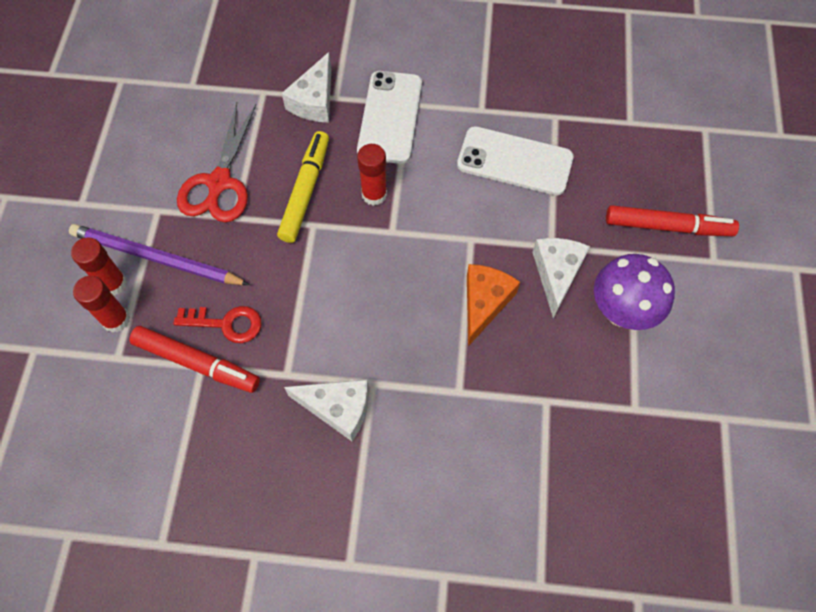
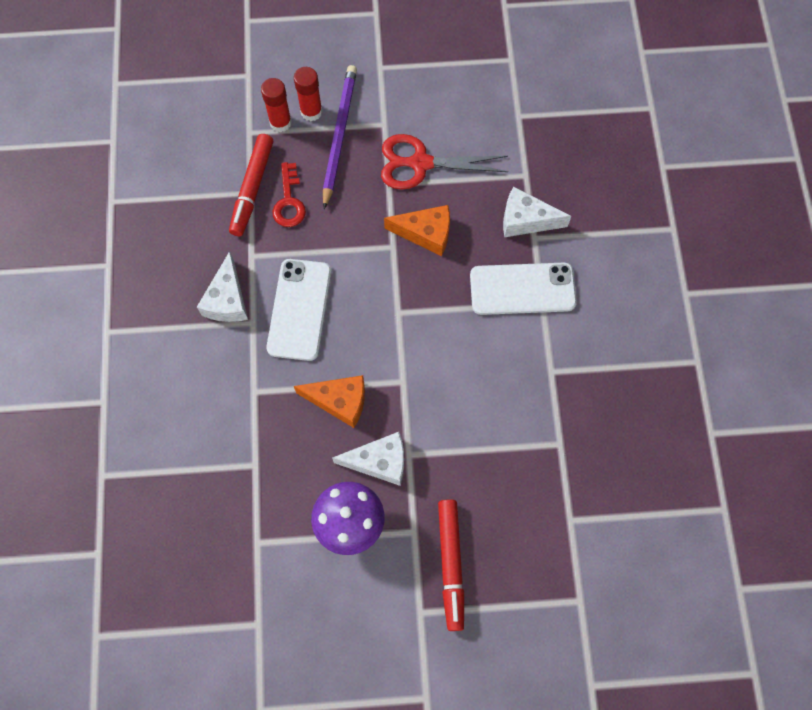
camera: 80 degrees right, 5 degrees up
(305, 191) = (426, 233): yellow marker -> orange cheese
(374, 194) = (434, 290): red glue stick -> none
(514, 161) = (496, 410): white phone -> white phone (299, 309)

